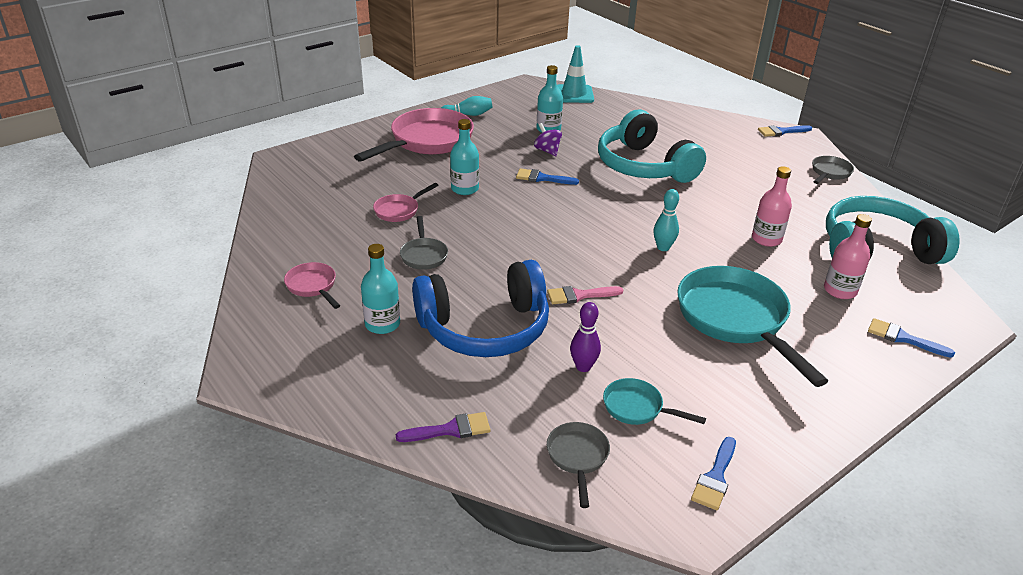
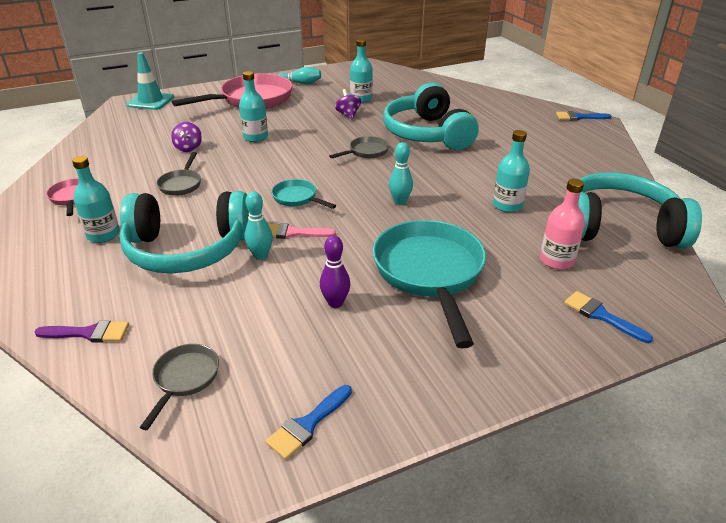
camera: 15 degrees right, 0 degrees up
(399, 210) = (188, 148): pink pan -> purple spinning top
(485, 328) = (187, 249): blue headphones -> turquoise headphones
(542, 178) = (328, 135): blue brush -> none
(564, 324) = (261, 255): none -> turquoise bowling pin
(574, 94) = (402, 75): turquoise traffic cone -> turquoise traffic cone (151, 101)
(583, 367) = (251, 295): purple bowling pin -> purple bowling pin (335, 303)
(637, 408) = (276, 341): turquoise pan -> turquoise pan (297, 198)
(766, 239) = (507, 205): pink bottle -> turquoise bottle
(829, 173) = (608, 155): grey pan -> grey pan (366, 152)

